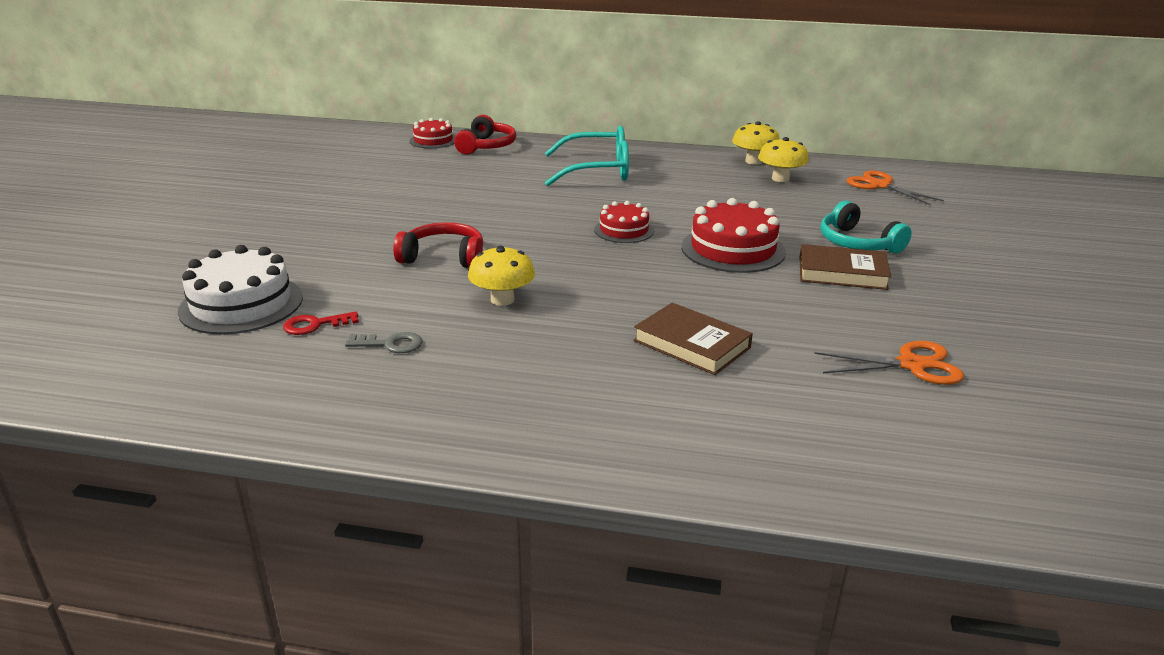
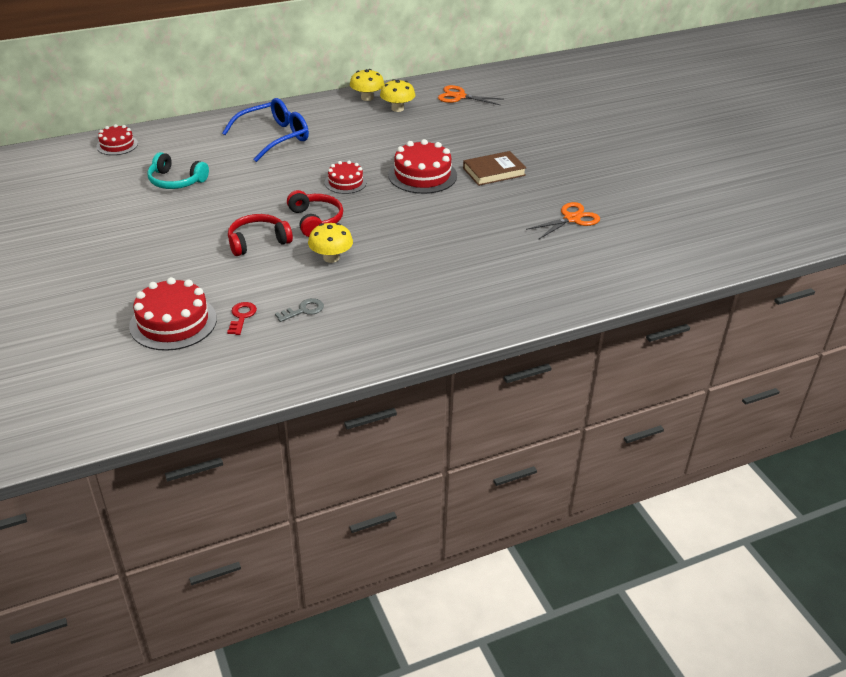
camera: 35 degrees left, 10 degrees up
(241, 304) = (173, 322): white cake -> red cake
(315, 325) = (242, 316): red key -> red key turned 150 degrees clockwise
(486, 146) = (166, 138): red headphones -> red headphones (315, 220)
(597, 170) = (274, 137): turquoise glasses -> blue glasses
(691, 344) = (462, 247): brown book -> none
(857, 243) = (484, 147): turquoise headphones -> turquoise headphones (176, 181)

